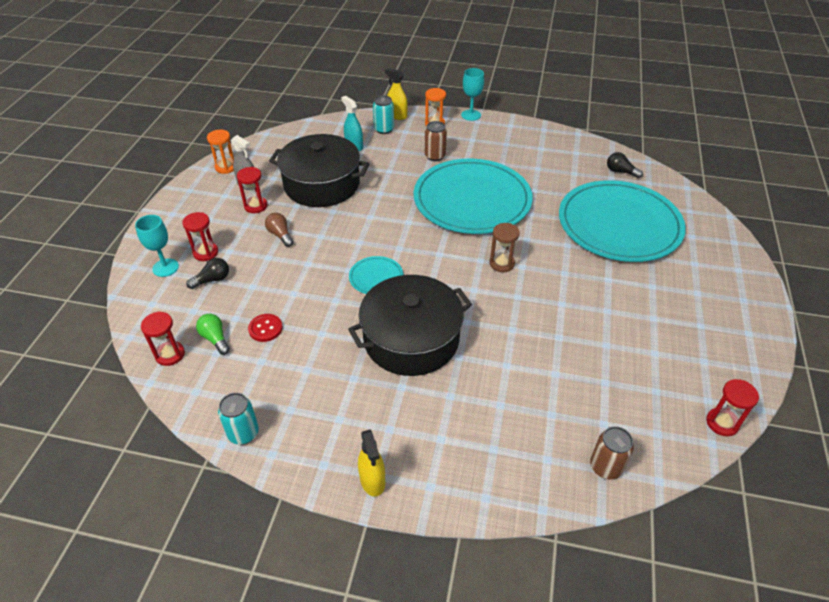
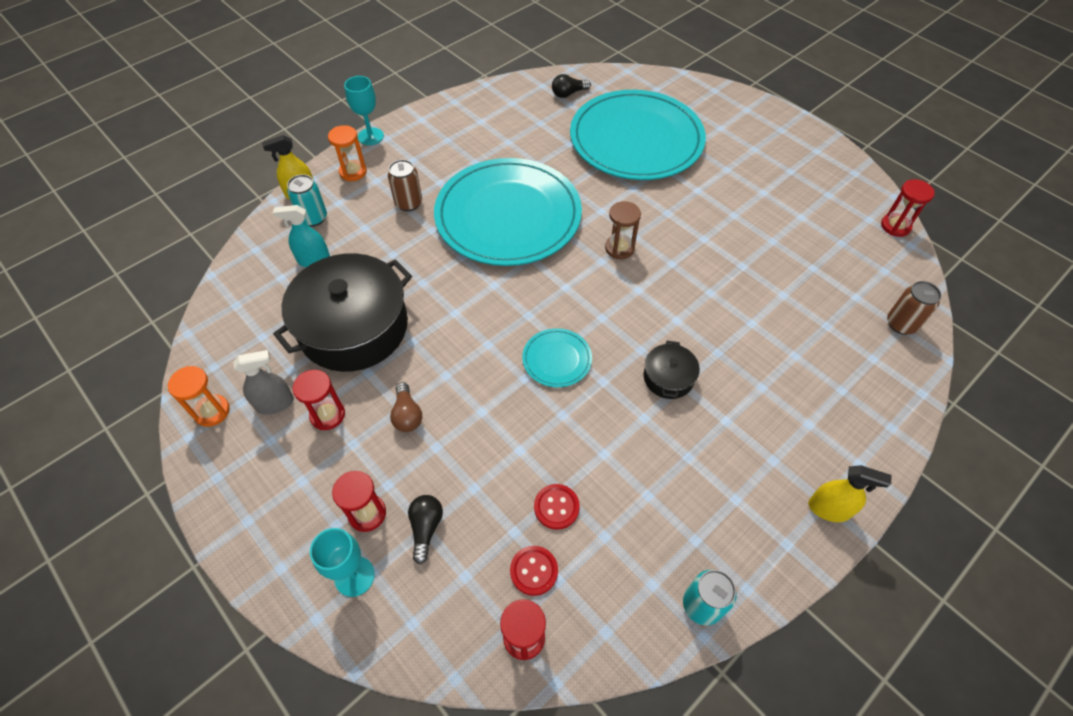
camera: 55 degrees left, 10 degrees up
(215, 339) = (534, 571): green light bulb -> red button
(280, 235) = (407, 415): brown light bulb -> brown light bulb turned 105 degrees counterclockwise
(411, 339) = (668, 377): black pot -> black pot, size x0.44

